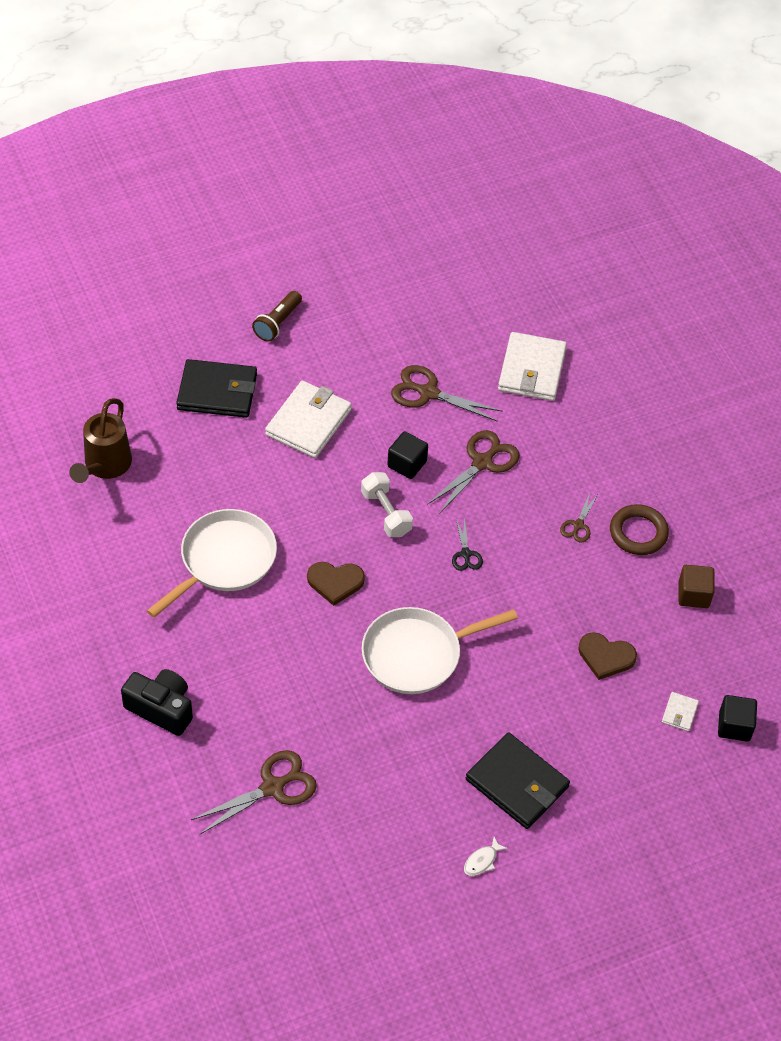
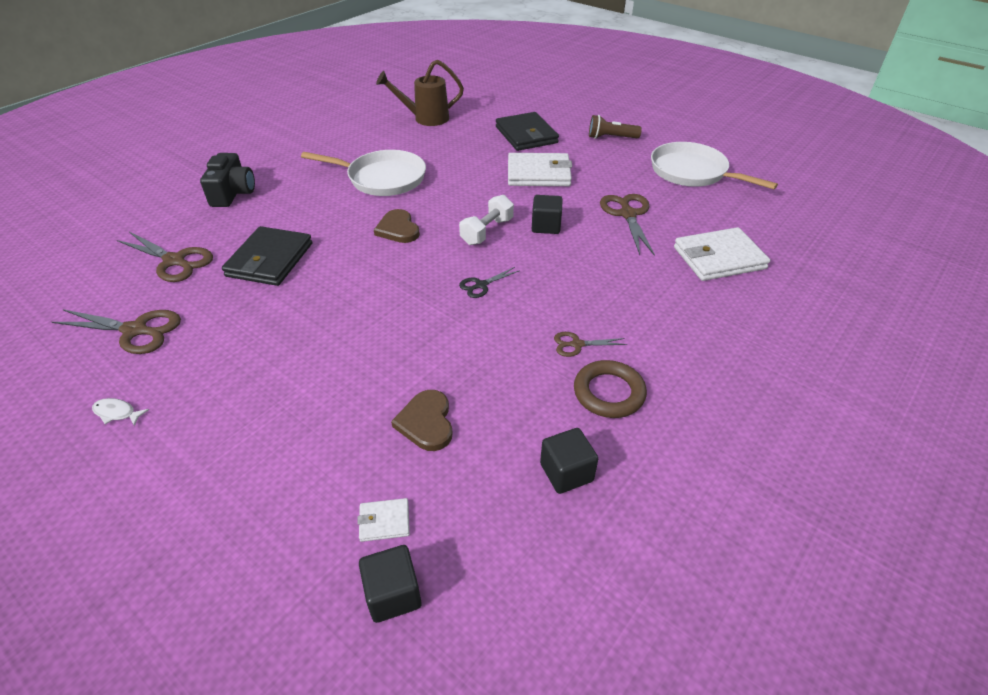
camera: 65 degrees right, 10 degrees down
(417, 654) = (351, 292): white pan -> white pan (692, 172)
(482, 463) = (588, 263): brown scissors -> brown scissors (135, 330)
(517, 783) = (225, 407): black wallet -> black wallet (270, 260)
(693, 595) = (566, 472): brown cube -> black cube

